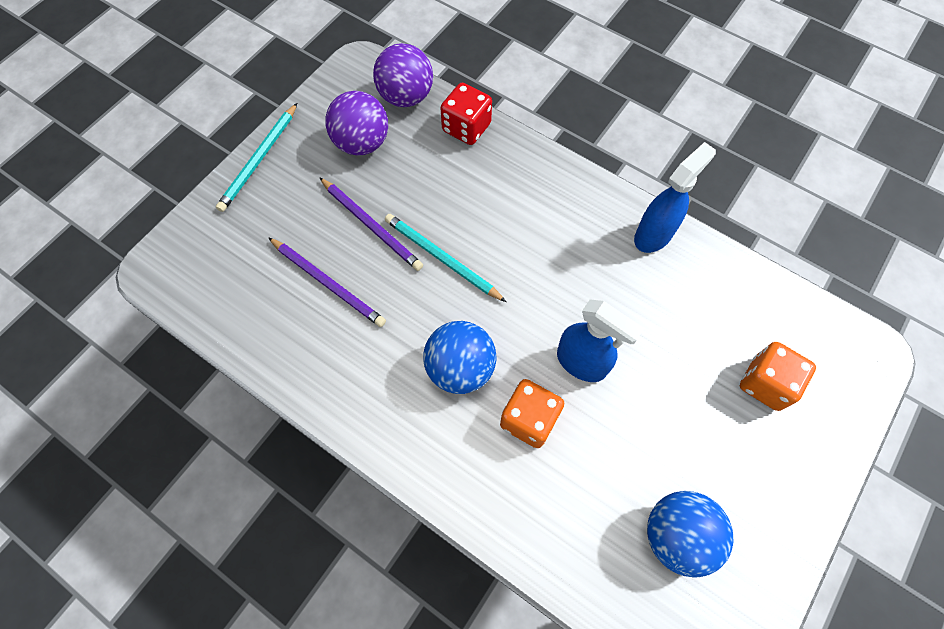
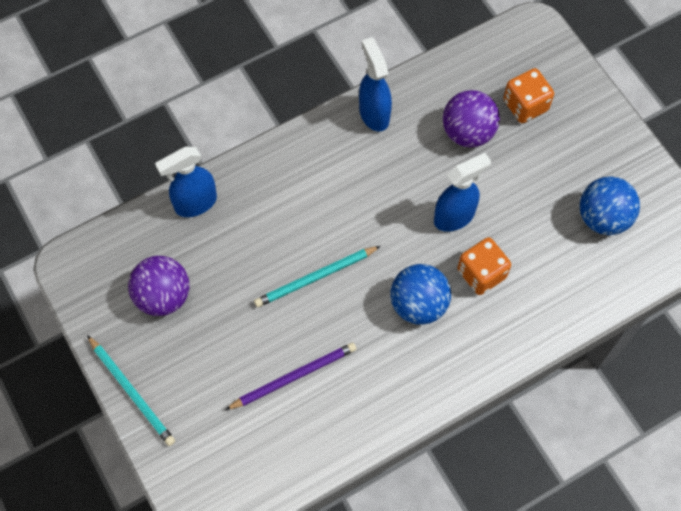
camera: 65 degrees left, 0 degrees up
(371, 226) = (255, 321): purple pencil -> none
(406, 97) = (132, 239): purple ball -> purple ball (468, 132)
(466, 127) = (195, 203): red dice -> blue spray bottle

